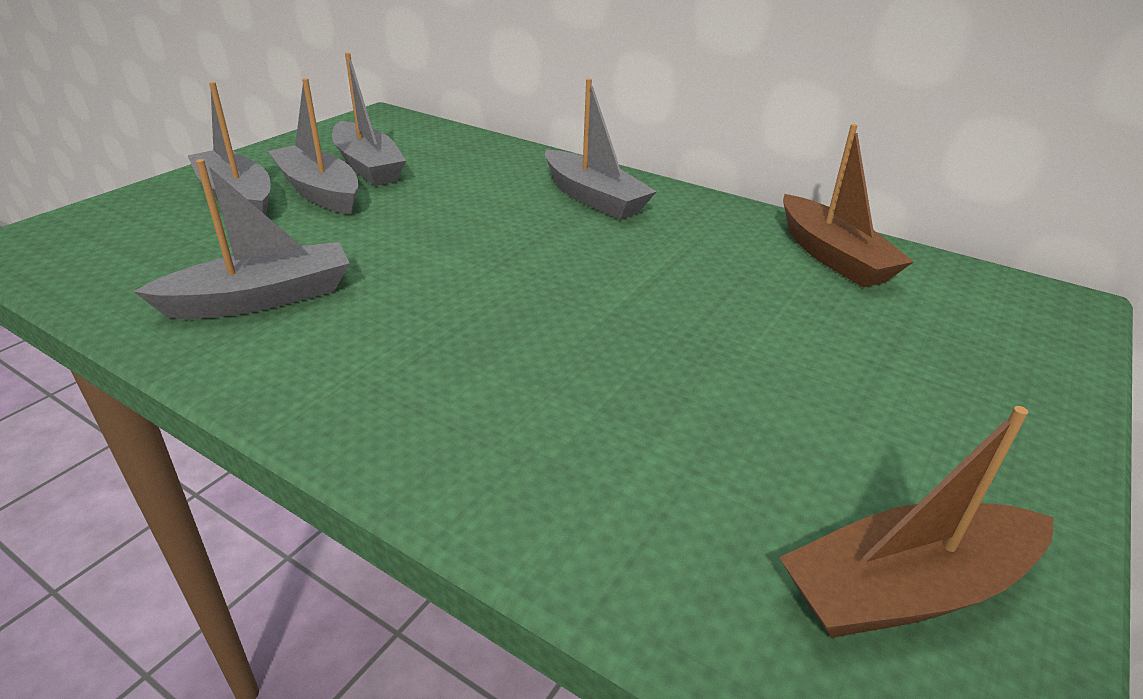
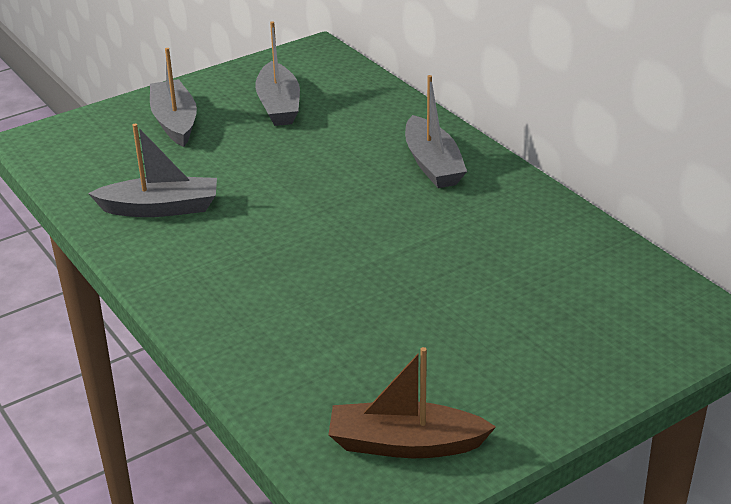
camera: 25 degrees right, 0 degrees up
(319, 191) = (232, 125): grey boat -> none
(833, 256) = (577, 250): brown boat -> none

